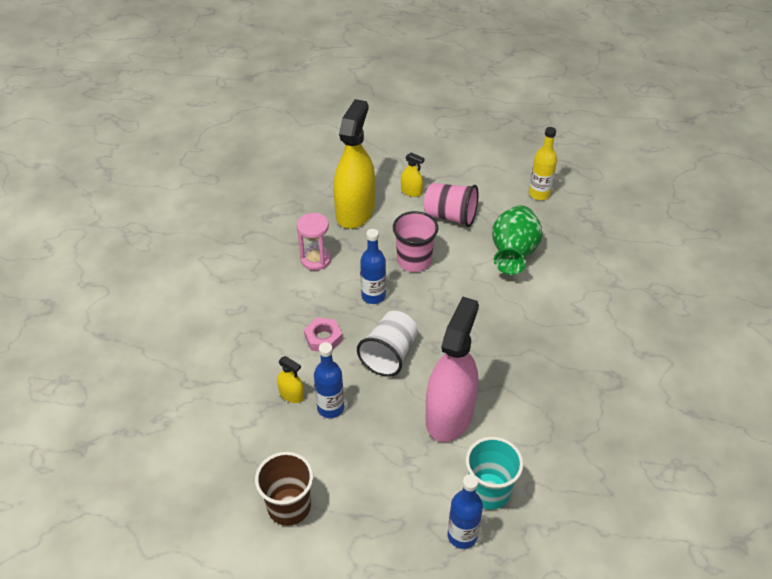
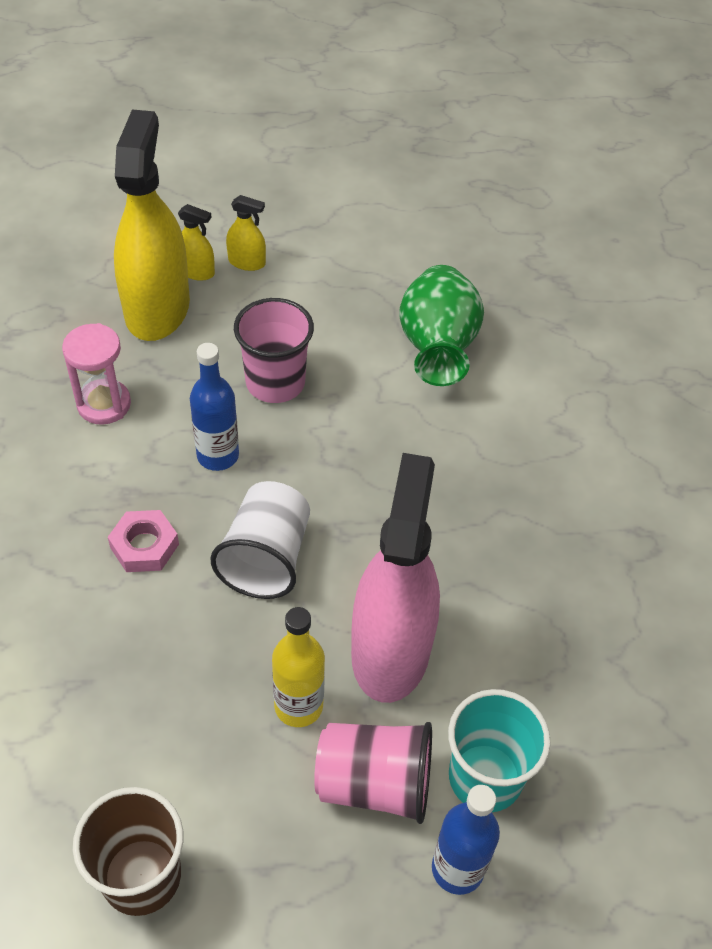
camera: 15 degrees left, 5 degrees up
(291, 395) = (106, 661): yellow spray bottle -> yellow spray bottle (196, 271)
(330, 408) = (181, 673): blue bottle -> none
(450, 216) = (321, 297): pink cup -> pink cup (374, 783)
(539, 194) = (457, 240): yellow bottle -> yellow bottle (298, 706)

